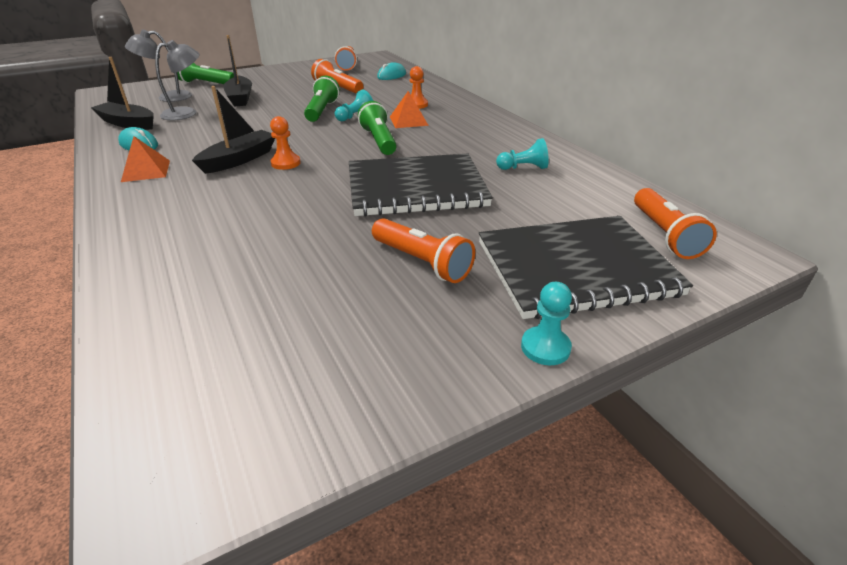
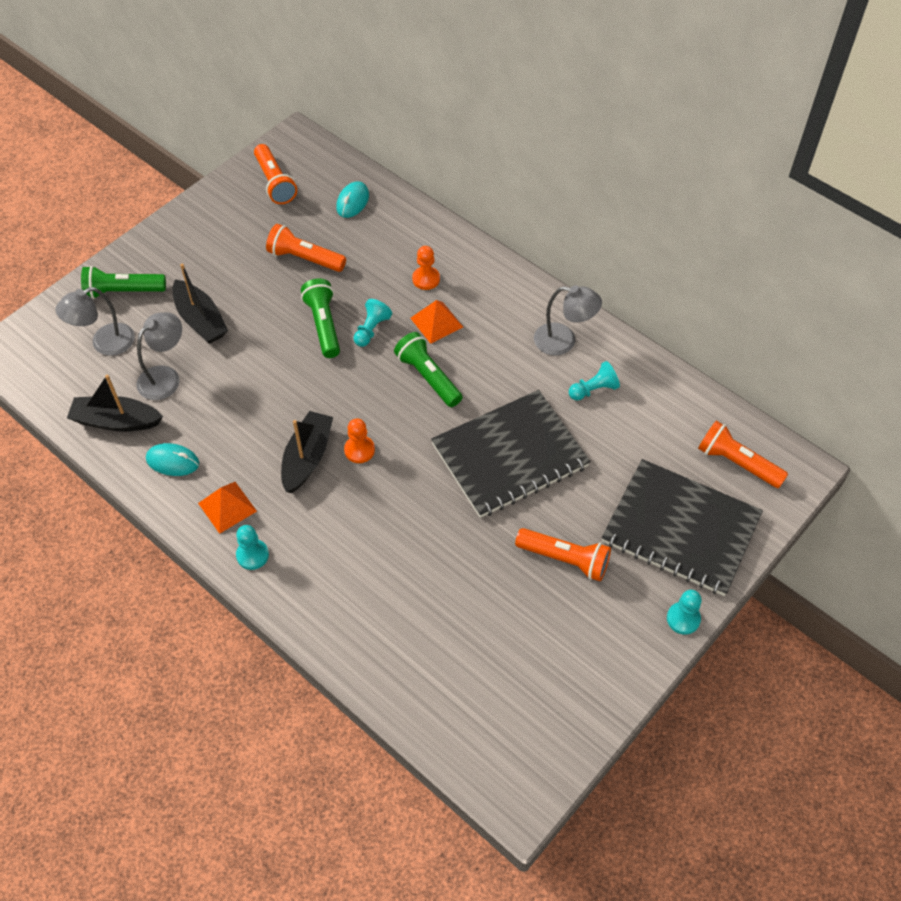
camera: 20 degrees left, 20 degrees up
(129, 198) = (252, 555): none -> turquoise pawn
(510, 142) = (563, 341): none -> grey lamp
(575, 268) = (680, 529): black notebook -> black notebook turned 60 degrees clockwise
(664, 234) = (737, 463): orange flashlight -> orange flashlight turned 150 degrees clockwise

